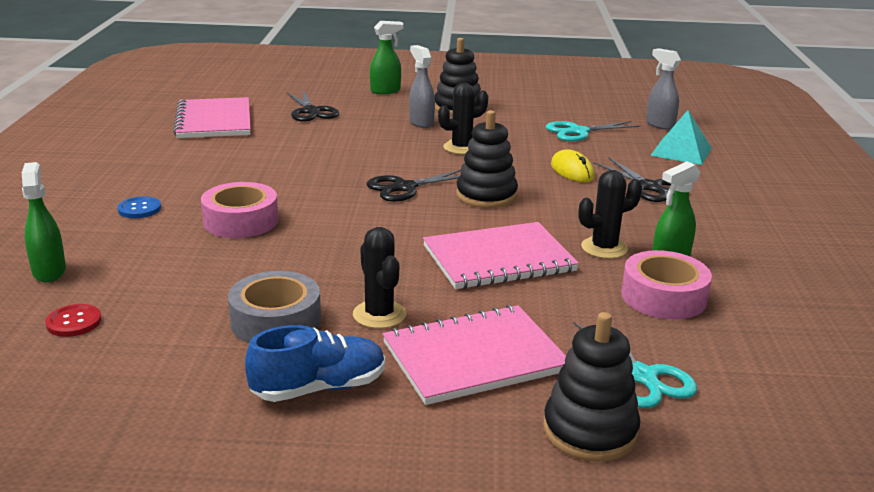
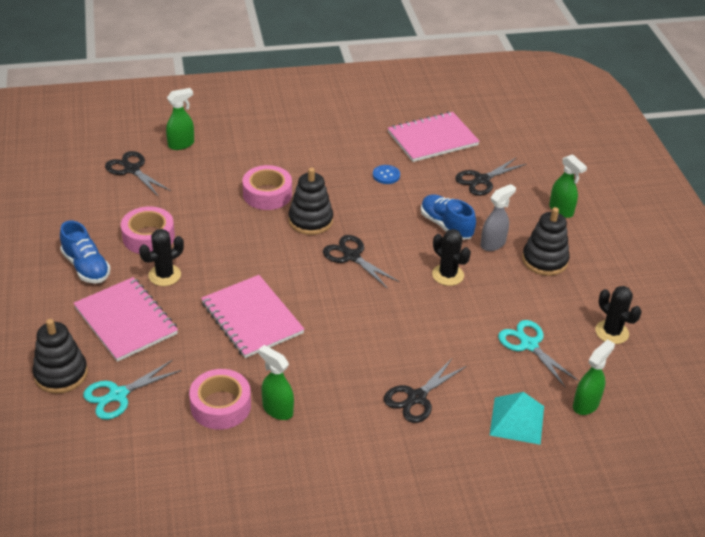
camera: 75 degrees right, 15 degrees up
(74, 322) = (132, 169): red button -> black scissors
(139, 209) = (269, 150): blue button -> blue button (386, 175)
(276, 321) = (148, 237): grey tape -> pink tape
(378, 137) = (446, 226): none -> blue shoe
(486, 195) = (355, 300): black stacking toy -> black stacking toy (310, 220)
(572, 171) = (429, 346): yellow mouse -> none
(604, 248) = (287, 372): black cactus -> black cactus (612, 332)
(659, 125) = (586, 404): grey spray bottle -> green spray bottle

